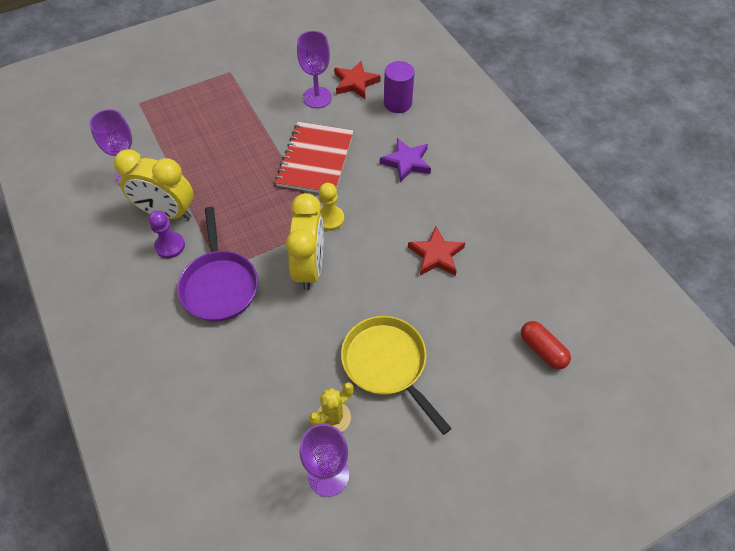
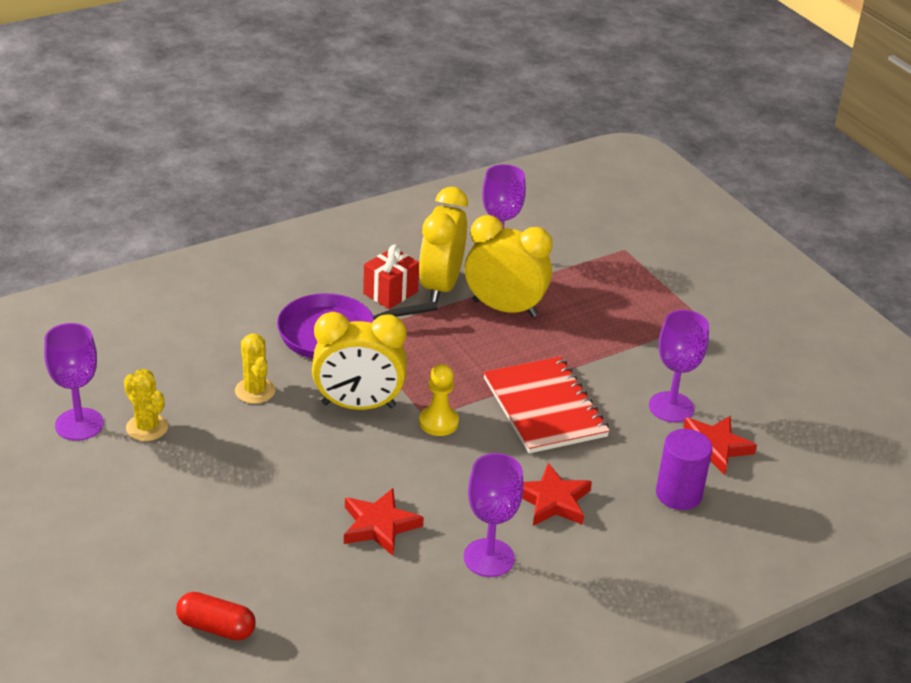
camera: 85 degrees right, 20 degrees down
(170, 246) = (390, 293): purple pawn -> red gift
(201, 175) = (504, 308): none -> yellow clock
(289, 338) = (255, 391): none -> yellow cactus
(315, 160) = (545, 407): red notebook -> red notebook turned 60 degrees clockwise
(387, 364) = (210, 473): yellow pan -> none
(406, 162) = (552, 501): purple star -> red star
(460, 197) = (489, 558): none -> purple goblet
(542, 350) = (216, 627): red capsule -> red capsule turned 60 degrees clockwise

